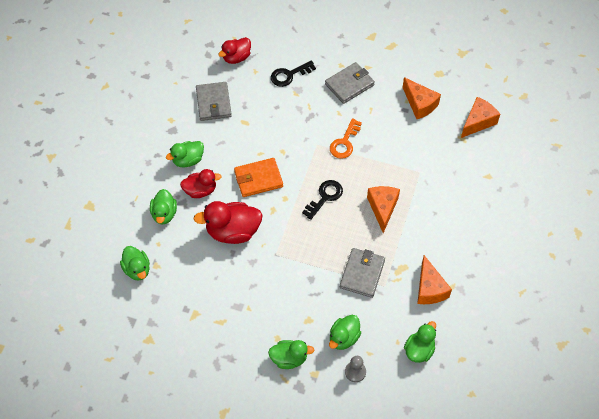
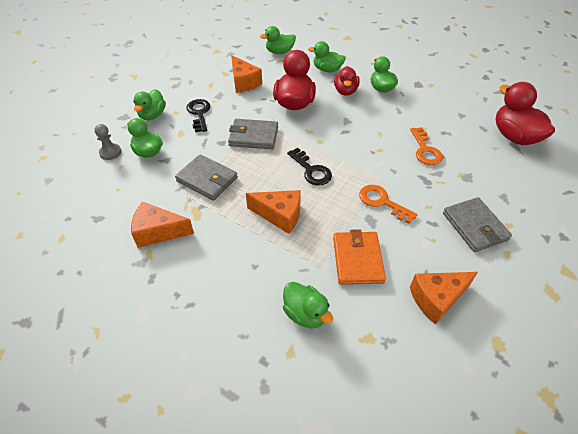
camera: 105 degrees right, 10 degrees down
(213, 103) = (450, 112): grey wallet -> grey wallet (253, 136)
(236, 57) = (514, 137): red duck -> red duck, size x1.58
(258, 179) = (348, 127): orange wallet -> orange wallet (357, 260)
(273, 118) = (425, 150): none -> orange key
(289, 75) = (489, 173): black key -> black key (199, 113)
(419, 350) = (97, 204): green duck -> green duck (305, 314)
(478, 122) = (394, 372): orange cheese -> orange cheese (244, 82)

